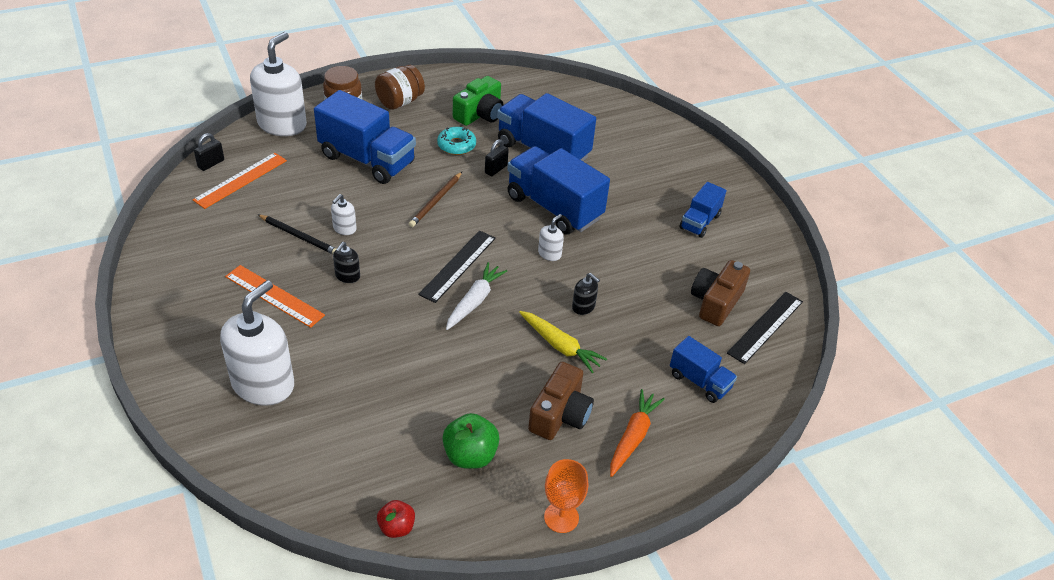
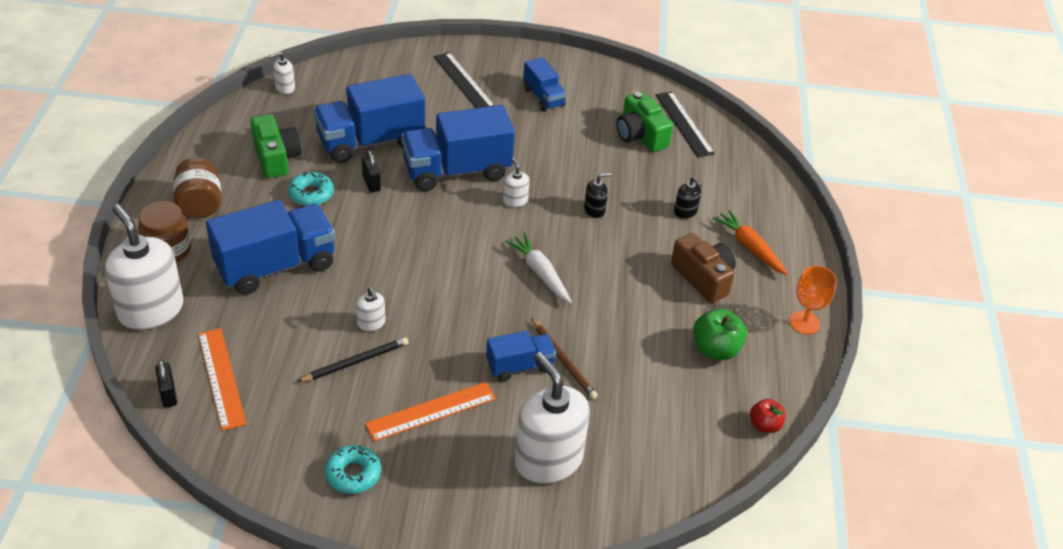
camera: 60 degrees left, 0 degrees up
(187, 279) = (353, 474): none -> turquoise donut
(347, 276) = (443, 346): black soap dispenser -> black soap dispenser (685, 212)
(436, 201) = (383, 242): brown pencil -> brown pencil (563, 360)
(458, 265) = (486, 265): black ruler -> black ruler (463, 81)
(560, 87) = (285, 88): none -> white soap dispenser
(560, 346) = (629, 244): yellow carrot -> none
(699, 381) = (716, 185): blue truck -> blue truck (520, 366)
(716, 302) = (640, 135): brown camera -> green camera

